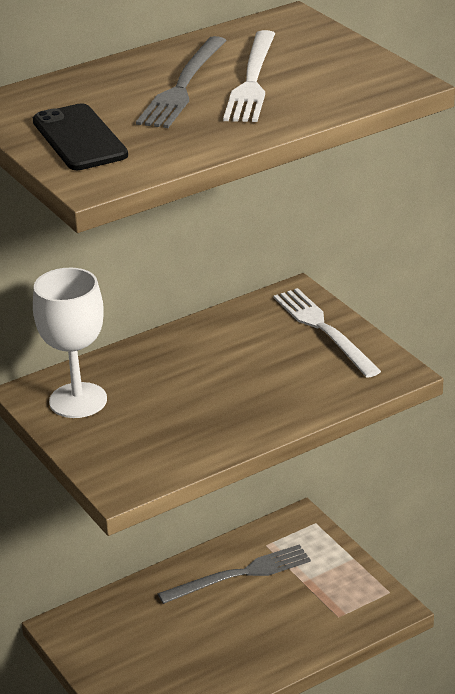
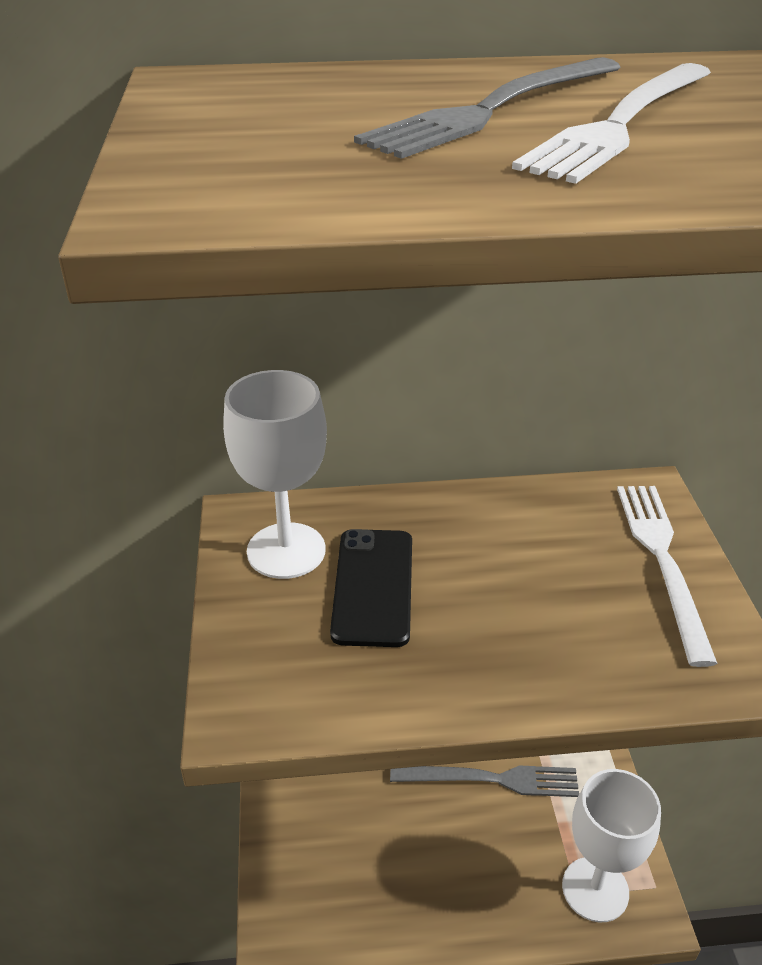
camera: 25 degrees right, 5 degrees up
(79, 138) = (238, 142): black phone -> black phone (373, 586)
(349, 609) = (595, 889): none -> white goblet

